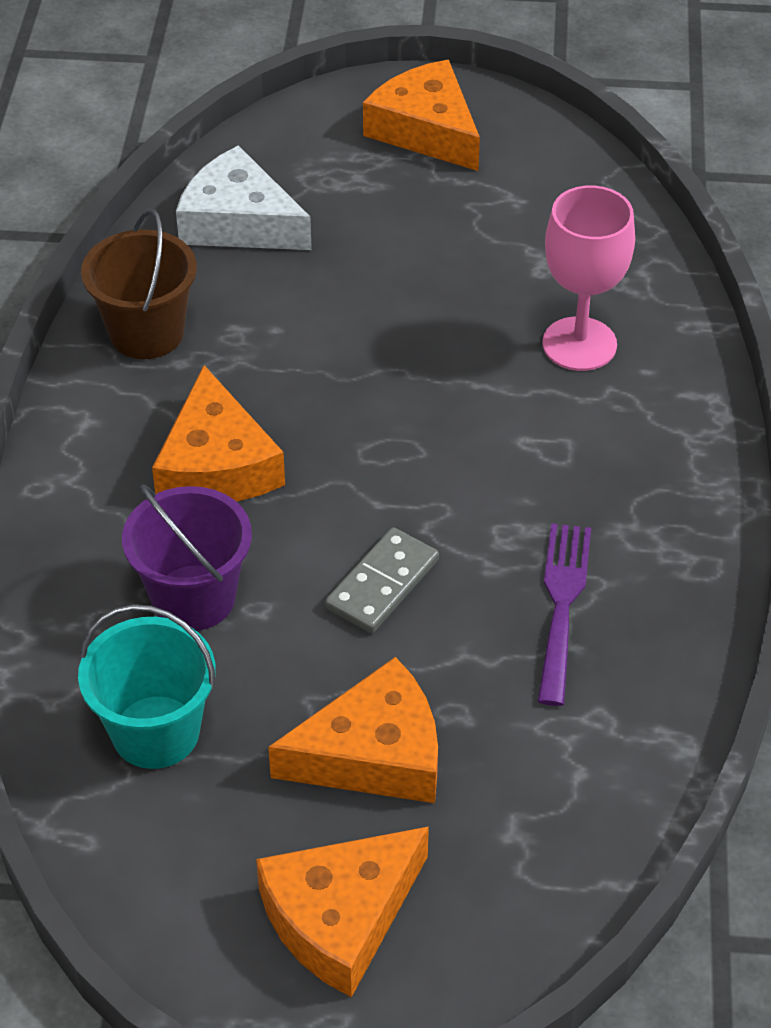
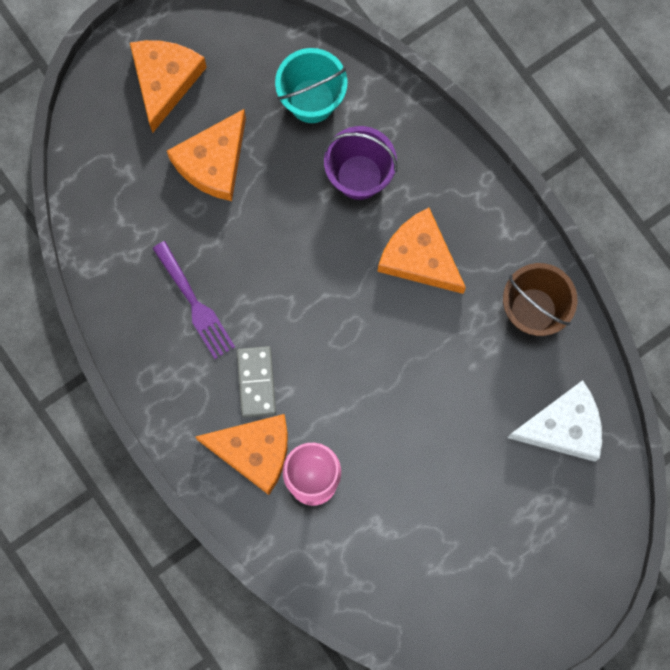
camera: 140 degrees right, 30 degrees up
(382, 584) = (283, 251): grey domino -> grey domino (256, 382)
(426, 130) = (532, 589): orange cheese -> orange cheese (254, 451)

